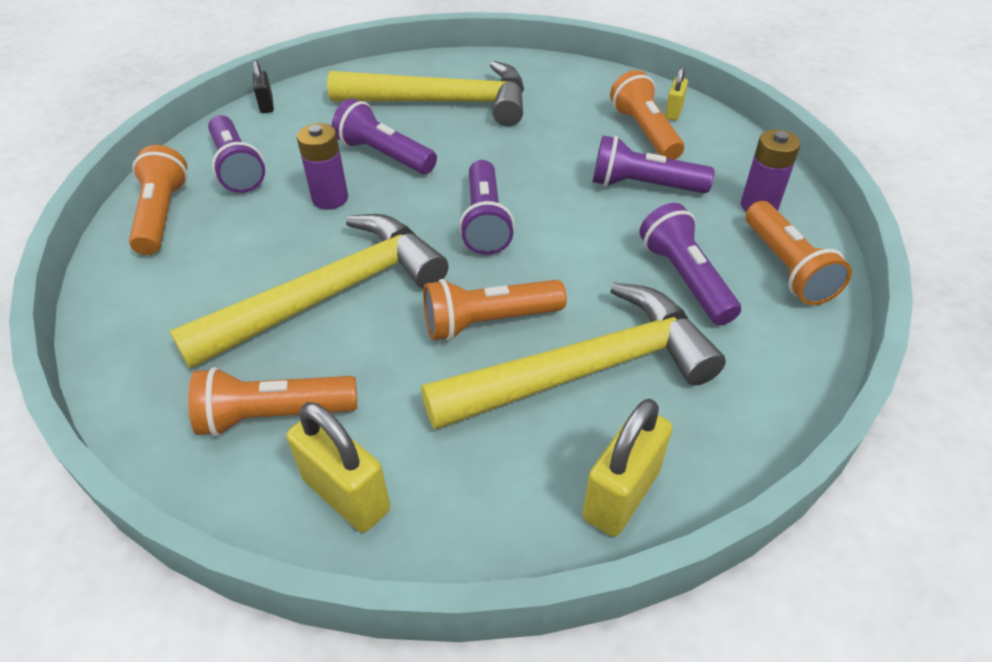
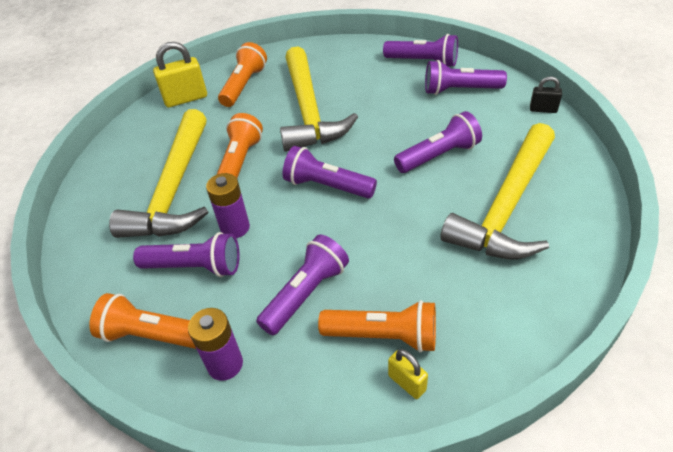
camera: 120 degrees right, 0 degrees up
(162, 215) = (423, 62): orange flashlight -> purple flashlight
(330, 198) = (399, 123): purple battery -> purple battery (235, 228)
(621, 495) = (103, 175): yellow padlock -> none

